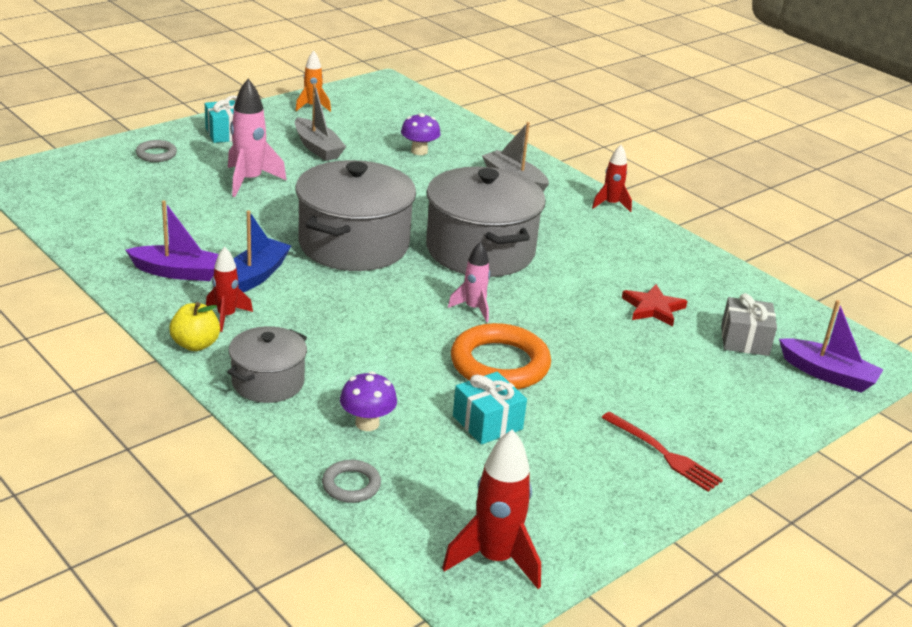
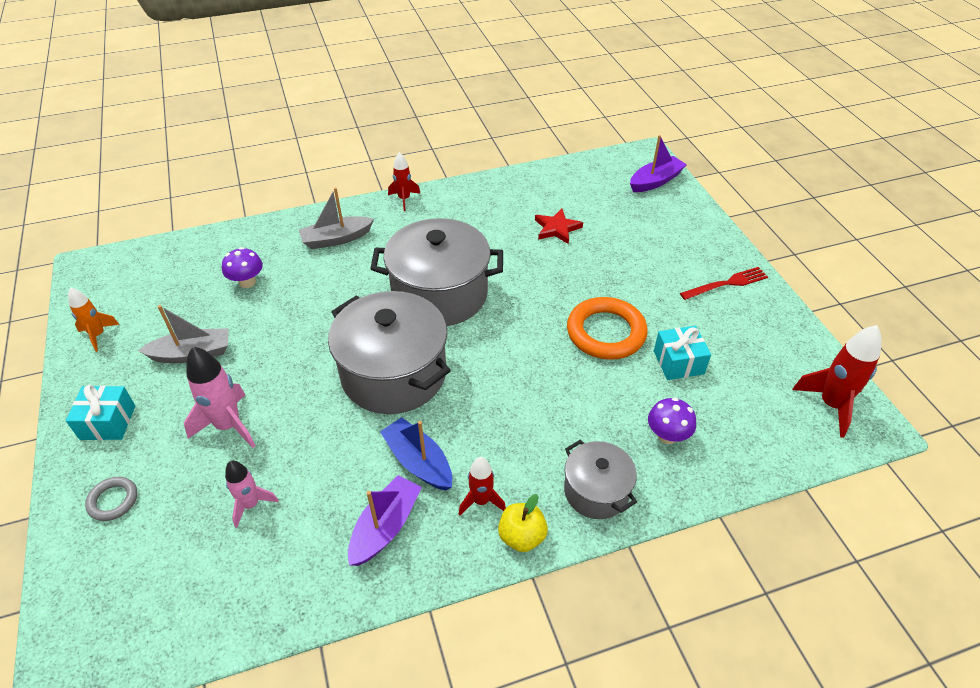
camera: 65 degrees left, 15 degrees up
(351, 485) = (744, 466): grey ring -> none
(473, 308) = (525, 324): pink rocket -> pink rocket (251, 504)
(745, 340) = (608, 201): grey gift -> none

